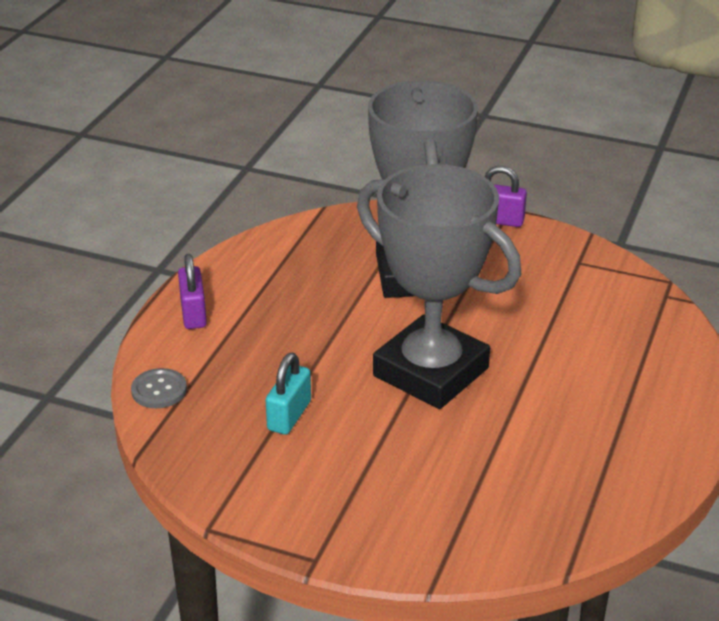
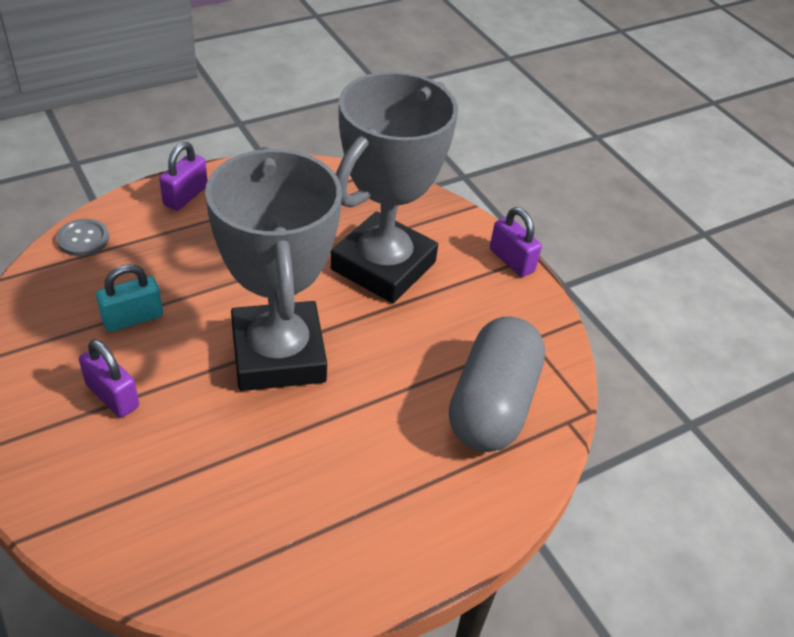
camera: 35 degrees right, 10 degrees up
(355, 470) = (112, 396): none -> purple padlock
(609, 314) = (492, 404): none -> grey capsule

